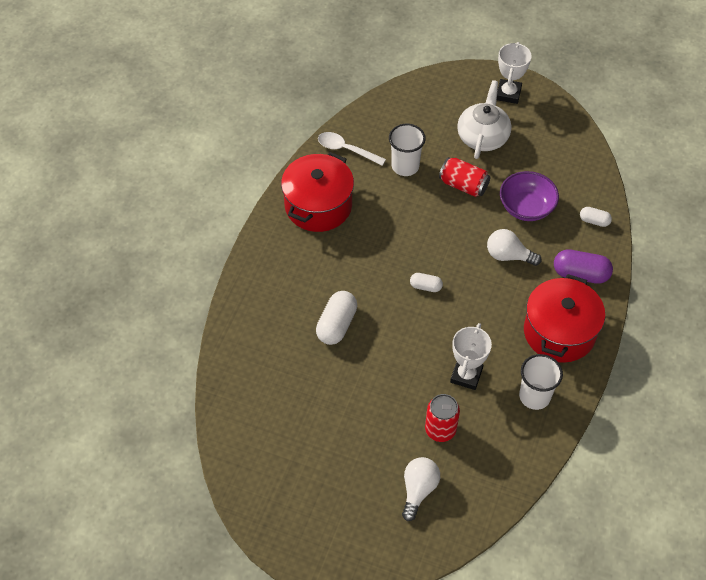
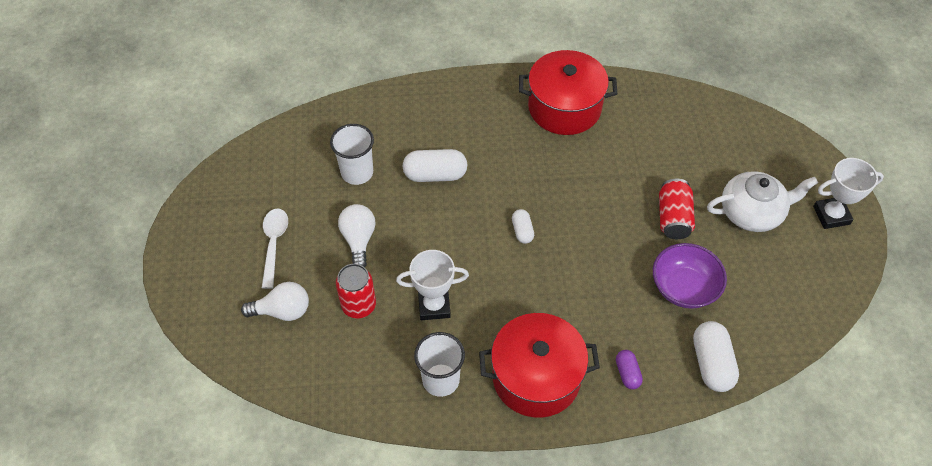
camera: 65 degrees right, 0 degrees up
(346, 150) = (647, 103): white spoon -> white spoon (274, 244)
(405, 166) = (662, 158): white cup -> white cup (357, 172)
(508, 256) = (607, 292): white light bulb -> white light bulb (359, 240)
(580, 274) = (627, 373): purple capsule -> purple capsule, size x0.56
(594, 221) = (711, 363): white capsule -> white capsule, size x1.77

